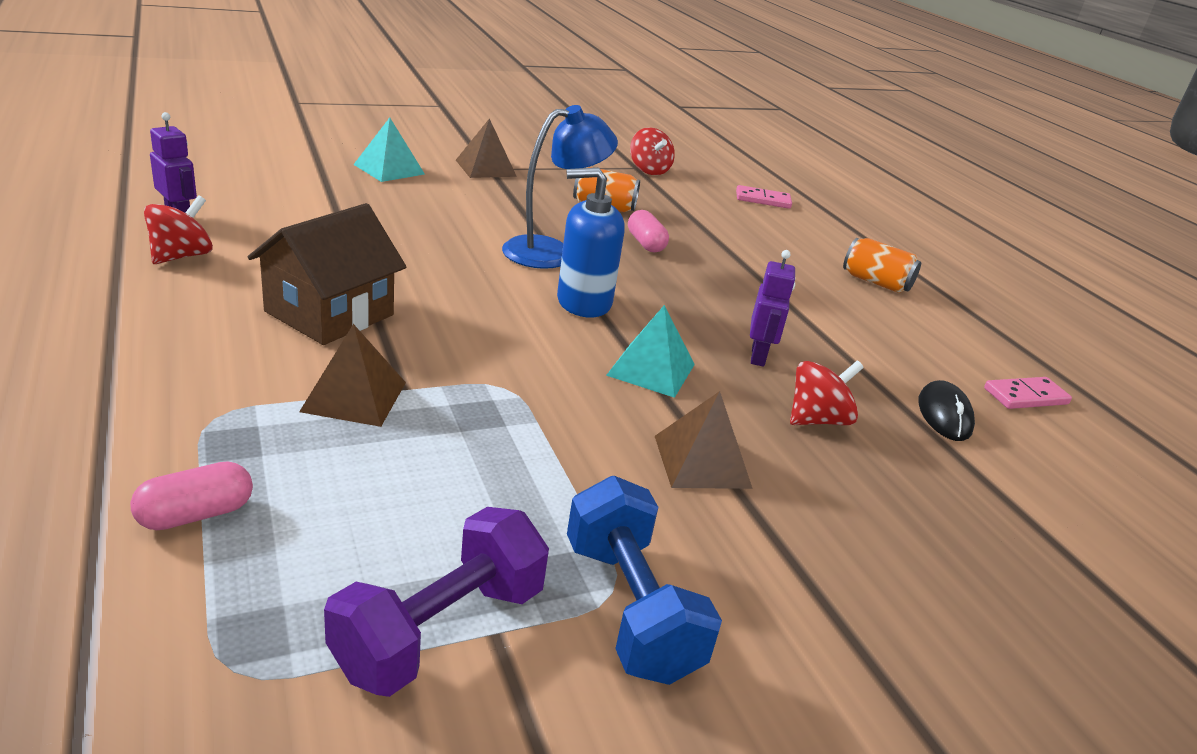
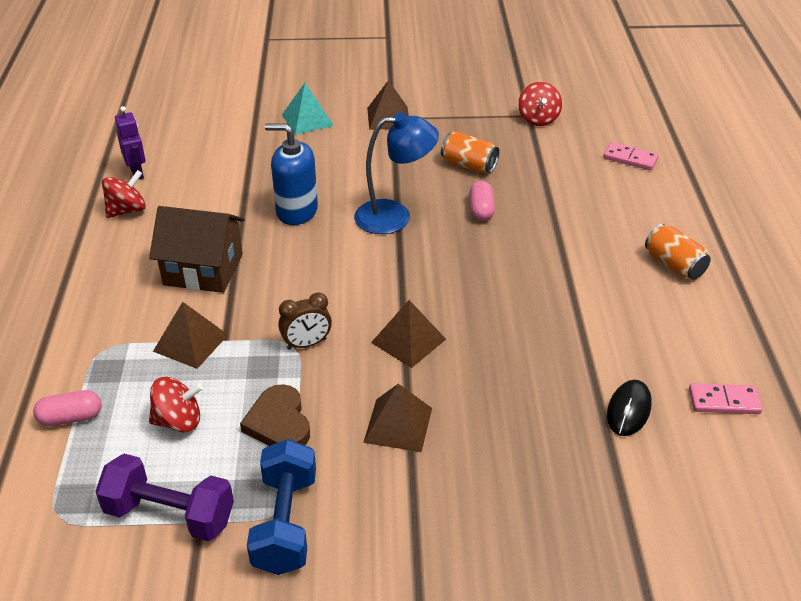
camera: 25 degrees right, 10 degrees up
(329, 313) = (203, 269): brown house -> brown house turned 45 degrees clockwise
(440, 630) = (170, 514): purple dumbbell -> purple dumbbell turned 45 degrees clockwise
(523, 384) = (307, 344): none -> brown clock
(541, 479) = (279, 423): none -> brown heart
(583, 302) = (392, 271): blue soap dispenser -> blue soap dispenser (296, 211)
(651, 369) = (408, 341): turquoise pyramid -> brown pyramid
(758, 356) = (504, 336): purple robot -> none
(817, 420) = (512, 401): red spinning top -> red spinning top (178, 421)

